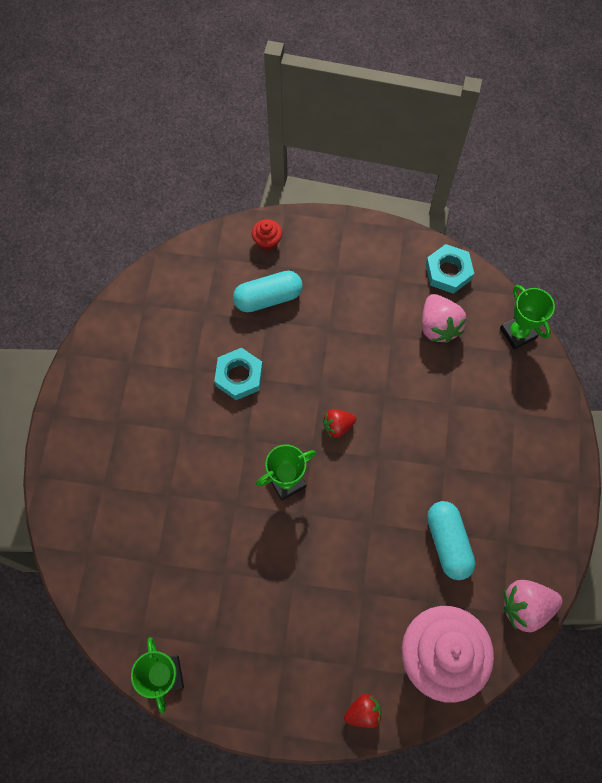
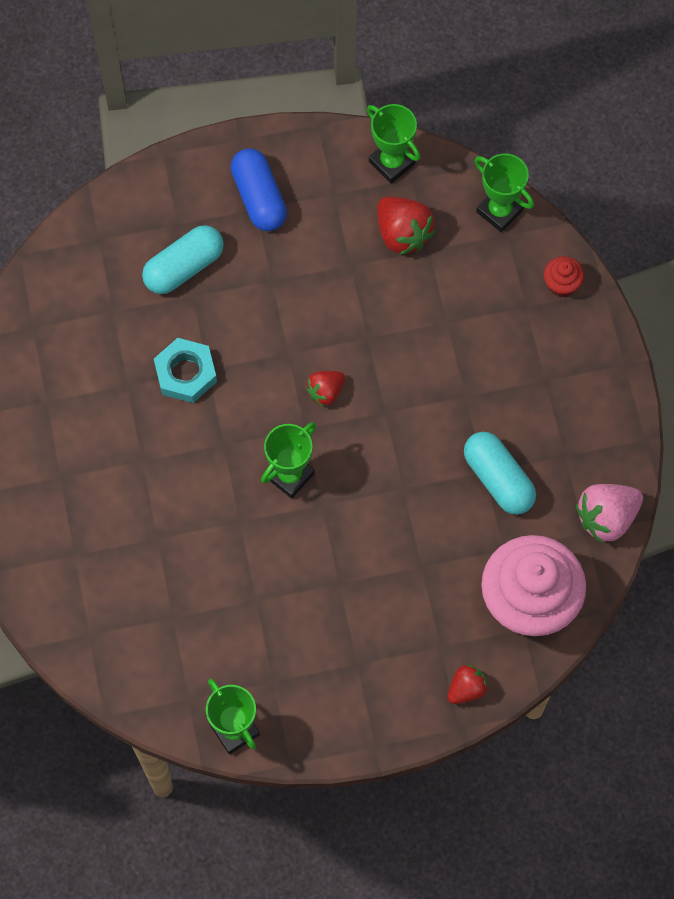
camera: 20 degrees left, 0 degrees up
(267, 242) = (155, 198): red cupcake -> red cupcake (561, 284)
(341, 266) = (259, 198): none -> blue capsule
(438, 326) = (402, 234): pink strawberry -> red strawberry
(448, 272) = (391, 163): turquoise nut -> green trophy

